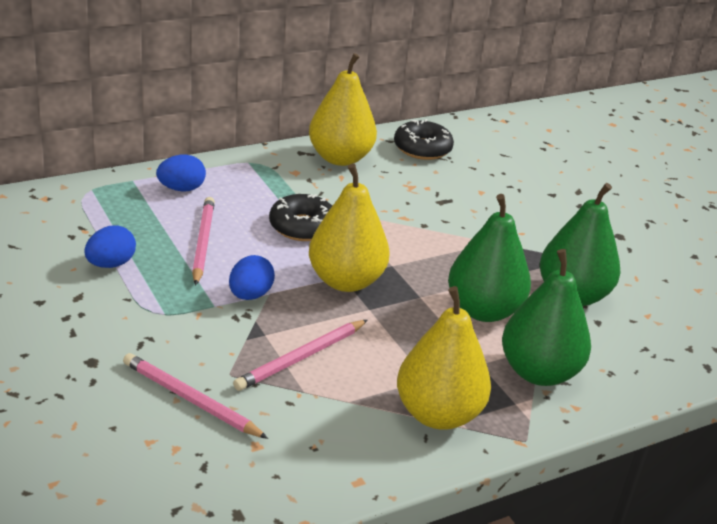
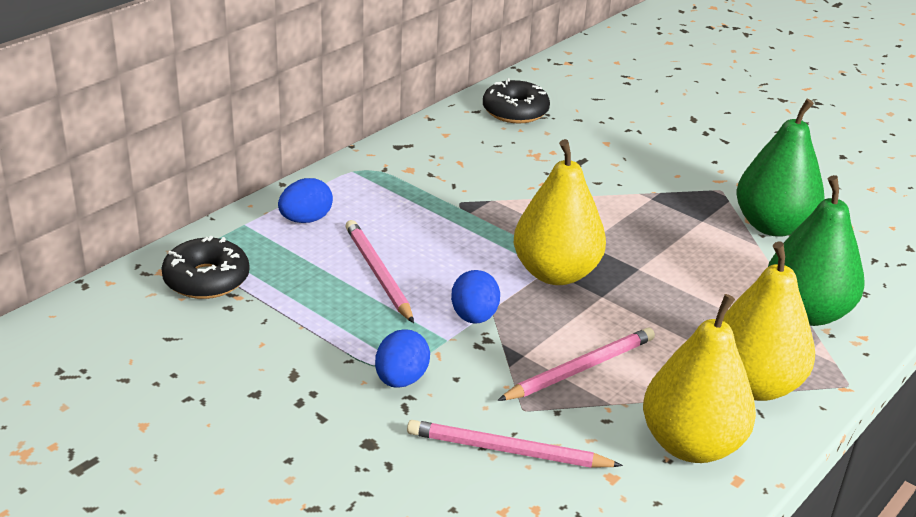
camera: 20 degrees left, 0 degrees up
(111, 264) = (299, 326): blue egg -> blue egg (401, 379)
(301, 358) = (580, 368): pink pencil -> pink pencil turned 150 degrees counterclockwise
(302, 227) = (466, 227): black donut -> black donut (206, 279)
(340, 158) = (443, 142): yellow pear -> yellow pear (691, 445)
(483, 310) = (707, 265): green pear -> none

